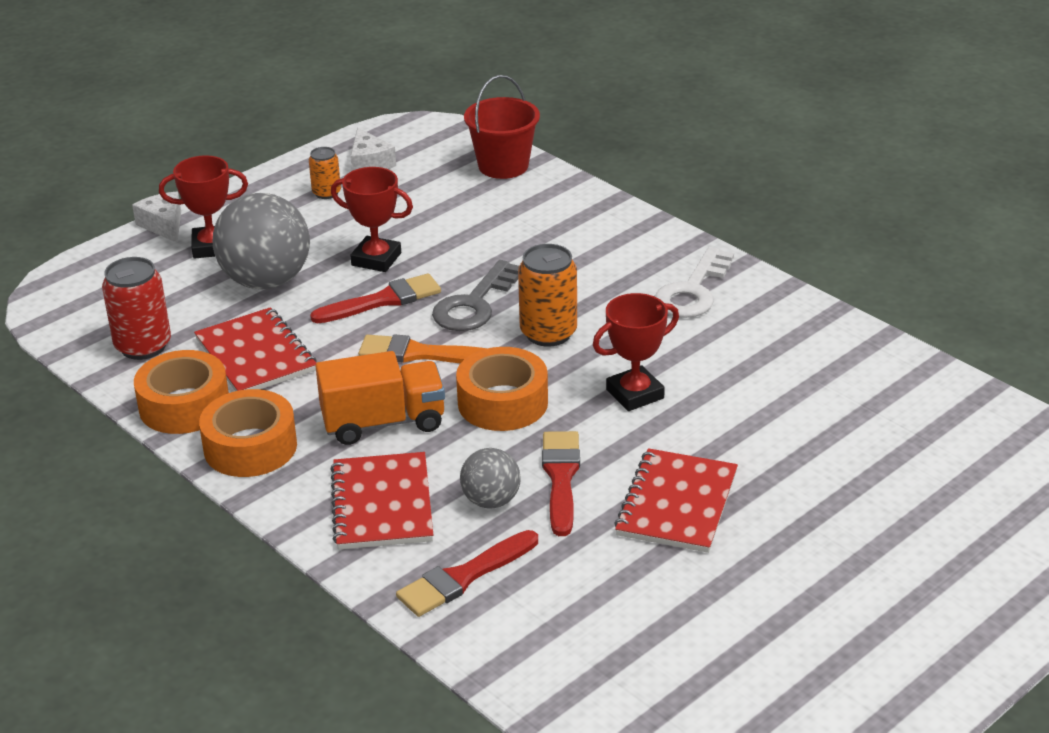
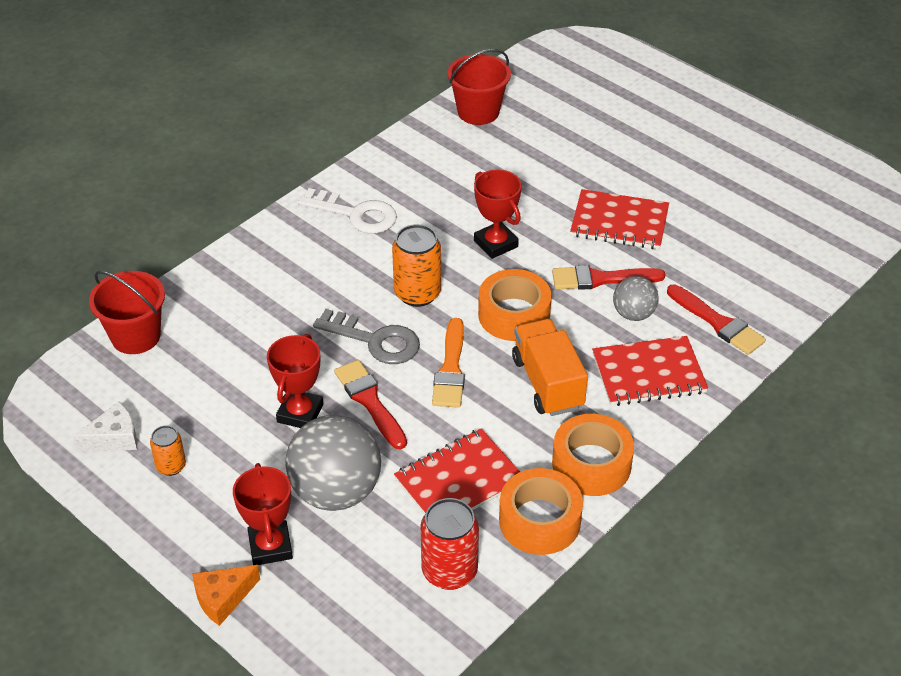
camera: 95 degrees left, 10 degrees up
(163, 225) = (223, 598): white cheese -> orange cheese
(918, 389) = (478, 112): none -> red bucket

